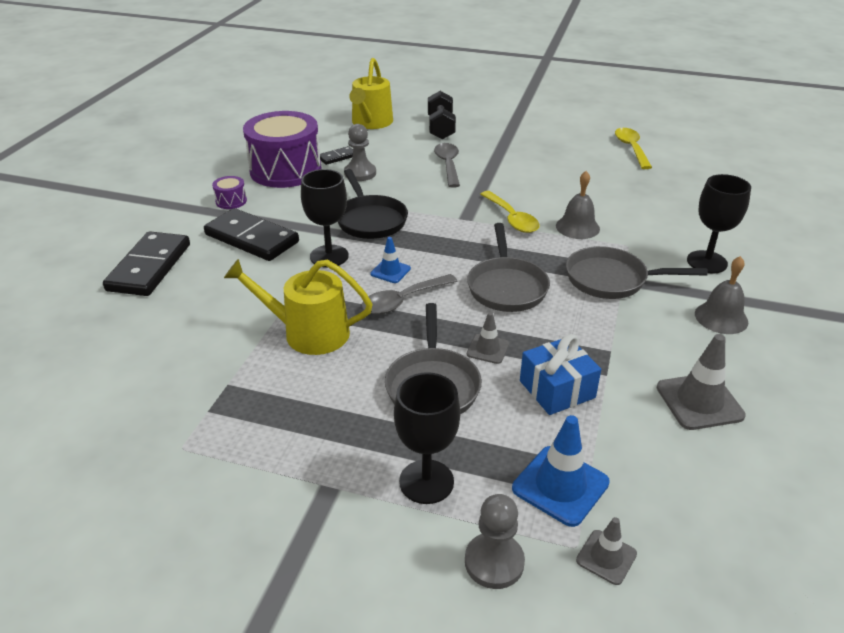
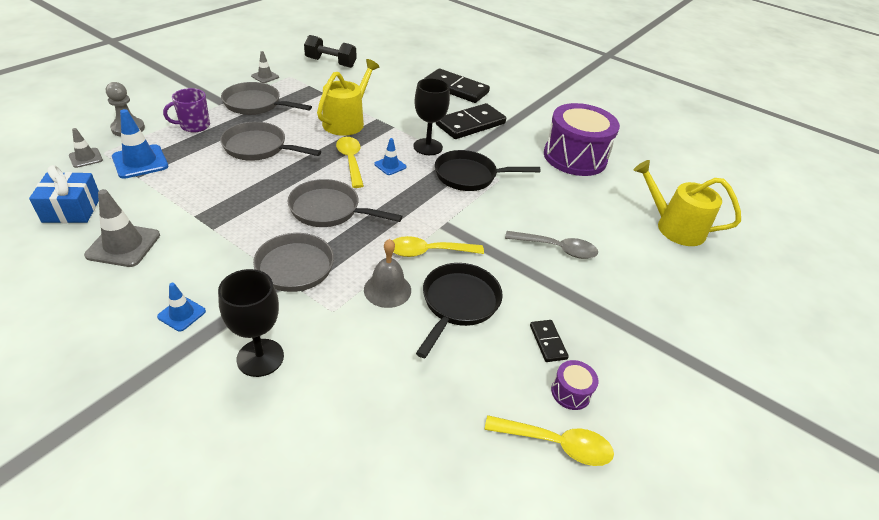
camera: 105 degrees right, 5 degrees up
(231, 201) = (530, 126): purple drum -> purple drum (571, 392)
(312, 443) = (256, 104): none -> grey pan
(337, 157) = (593, 187): black domino -> black domino (547, 342)
(360, 173) = (556, 191): grey pawn -> none
(403, 301) = (350, 161): grey spoon -> yellow spoon
(426, 481) = (194, 126): black goblet -> purple mug
(440, 128) = (654, 274): black dumbbell -> black dumbbell (331, 63)
(487, 349) = (269, 177): grey traffic cone -> grey traffic cone (265, 76)
(557, 195) = (458, 303): none -> black pan
(557, 389) = (205, 189): blue gift -> blue gift (72, 209)
(721, 317) = (181, 314): grey bell -> blue traffic cone

